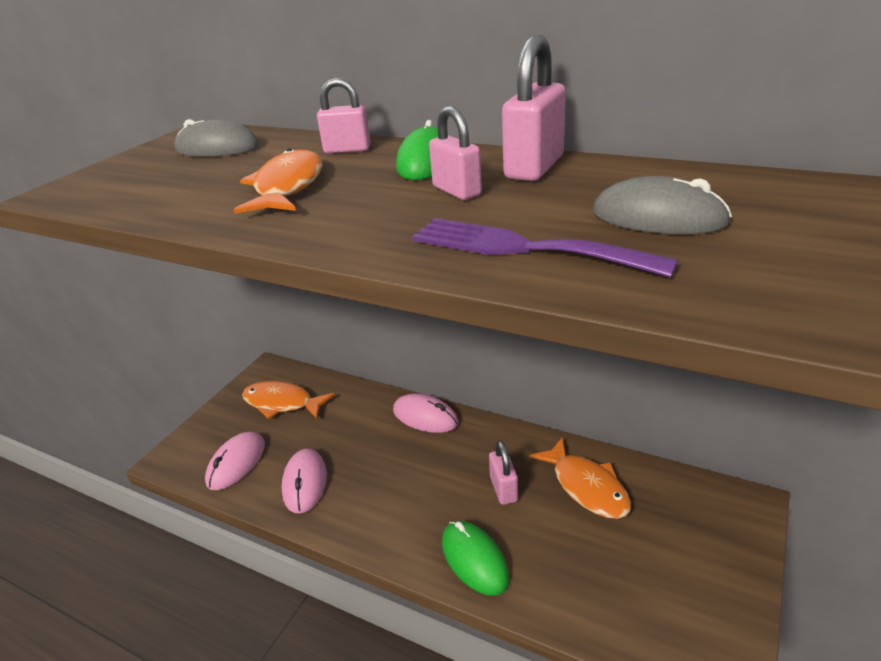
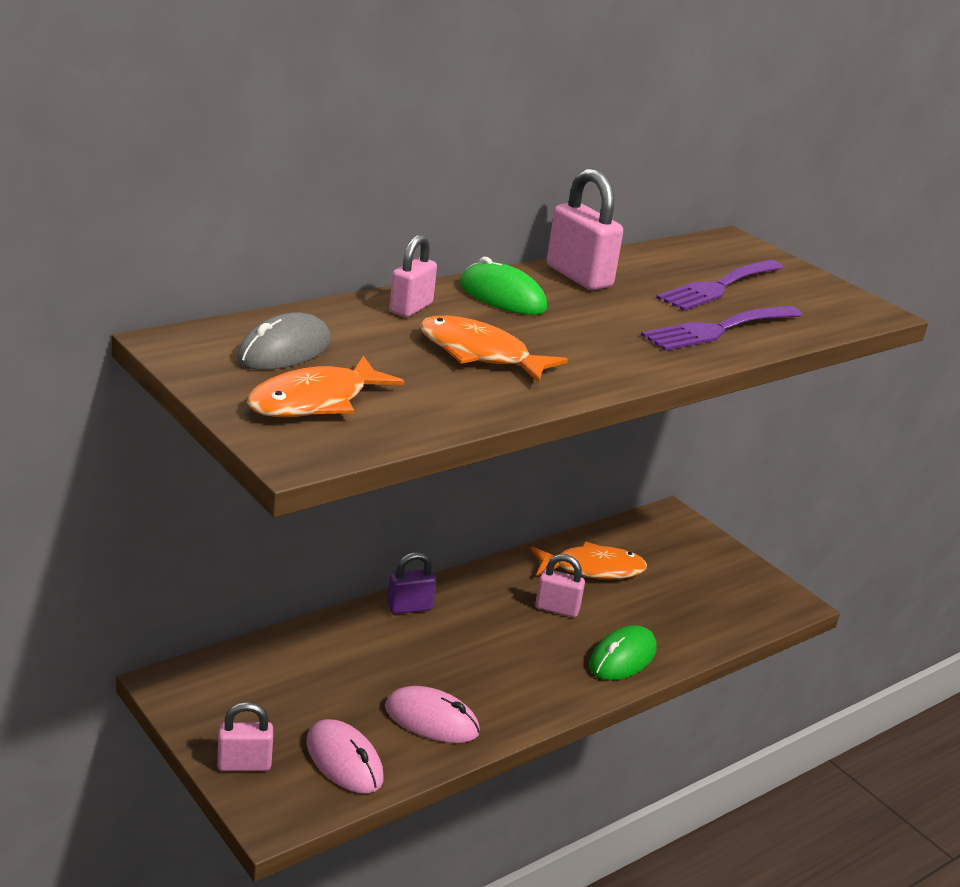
camera: 70 degrees left, 5 degrees down
(282, 403) = (264, 694): orange fish -> orange fish (315, 401)
(425, 417) = (409, 607): pink mouse -> purple padlock
(456, 191) = (590, 311): pink padlock -> pink padlock (244, 764)
(474, 559) = (622, 658): green mouse -> green mouse turned 45 degrees counterclockwise
(658, 218) = (718, 287): grey mouse -> purple fork

